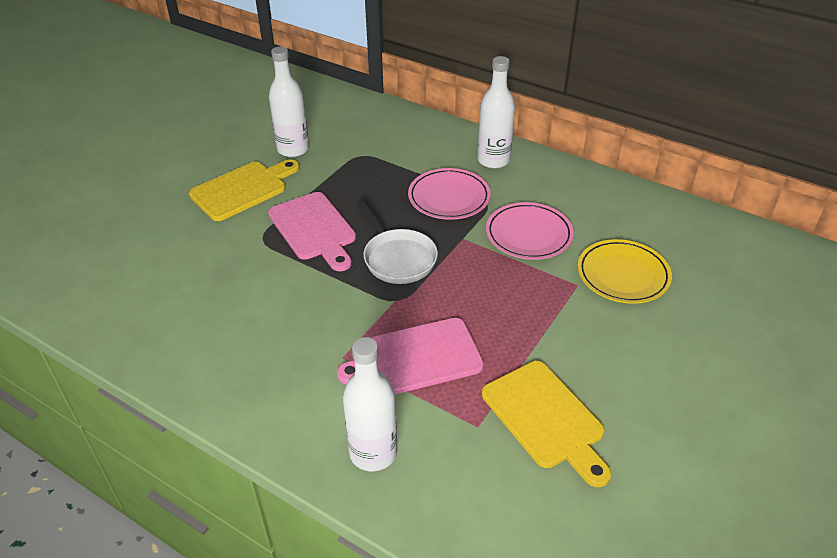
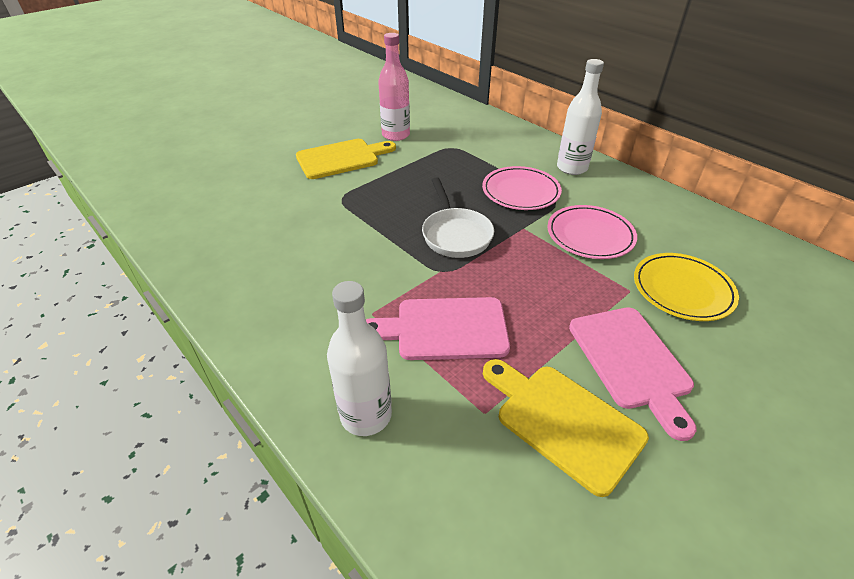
camera: 15 degrees right, 0 degrees up
(293, 149) = (396, 135): white bottle -> pink bottle
(314, 229) = (389, 198): pink cutting board -> pink cutting board (631, 361)
(546, 418) = (563, 422): yellow cutting board -> yellow cutting board turned 150 degrees clockwise

